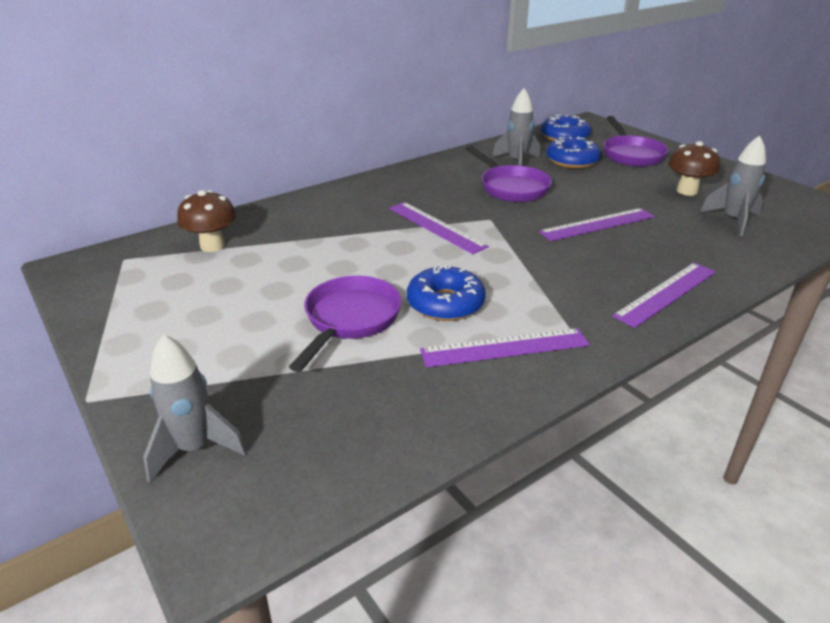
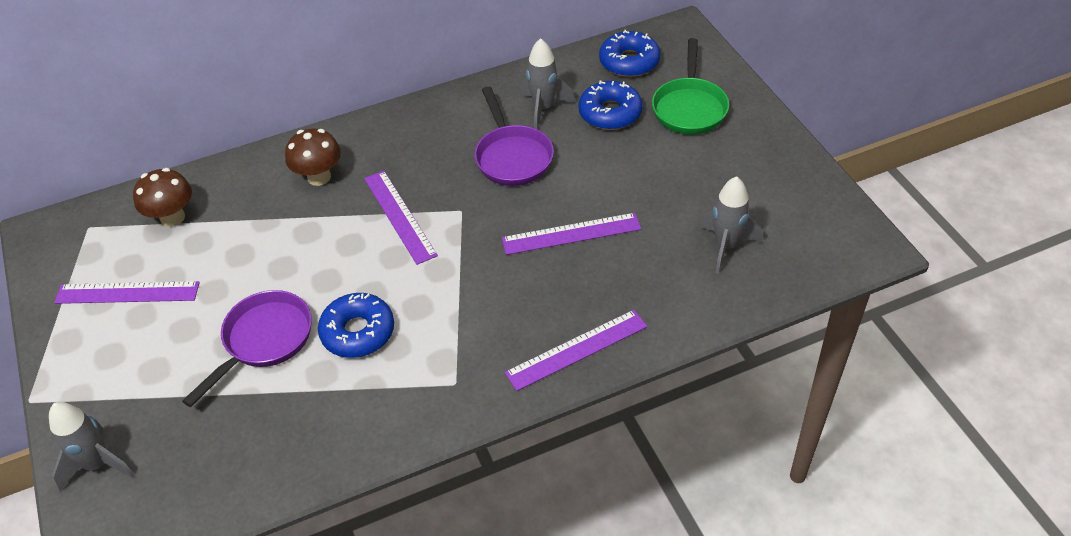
camera: 15 degrees right, 15 degrees up
(505, 347) = (384, 397): purple ruler -> purple ruler (127, 293)
(631, 154) = (689, 107): purple pan -> green pan
(687, 191) = (710, 187): brown mushroom -> brown mushroom (319, 177)

